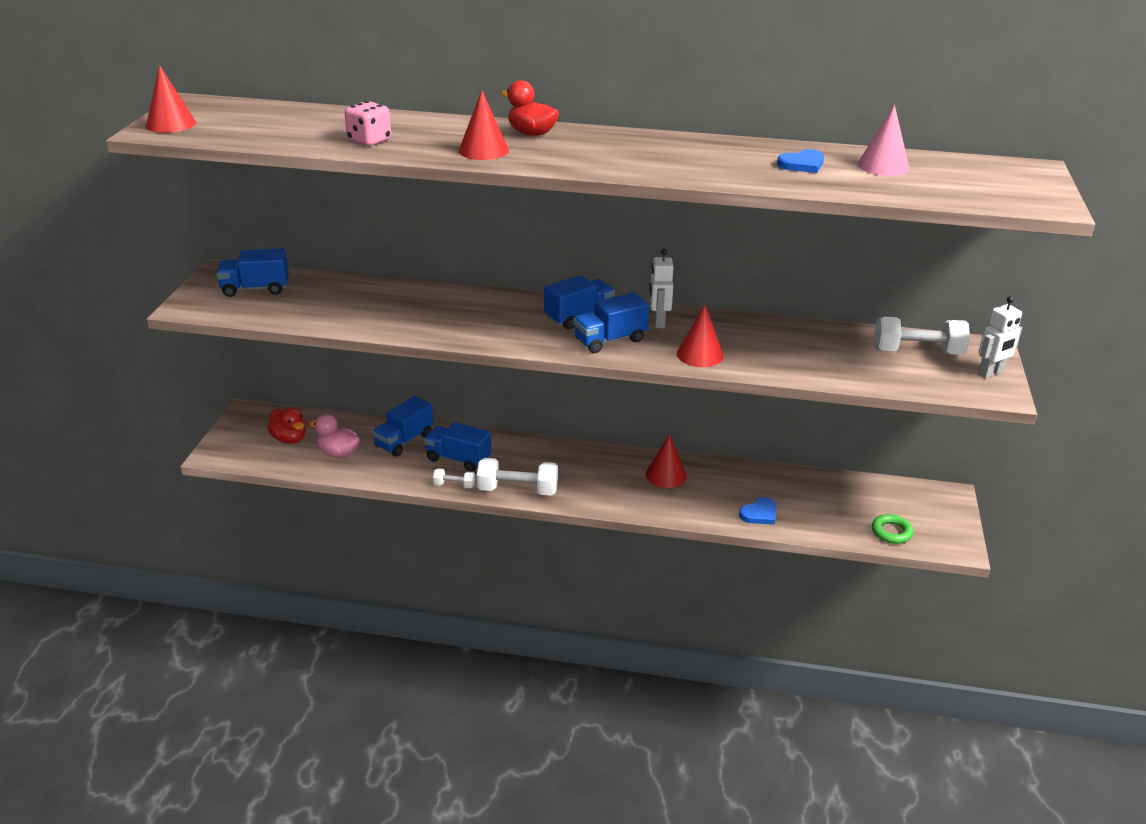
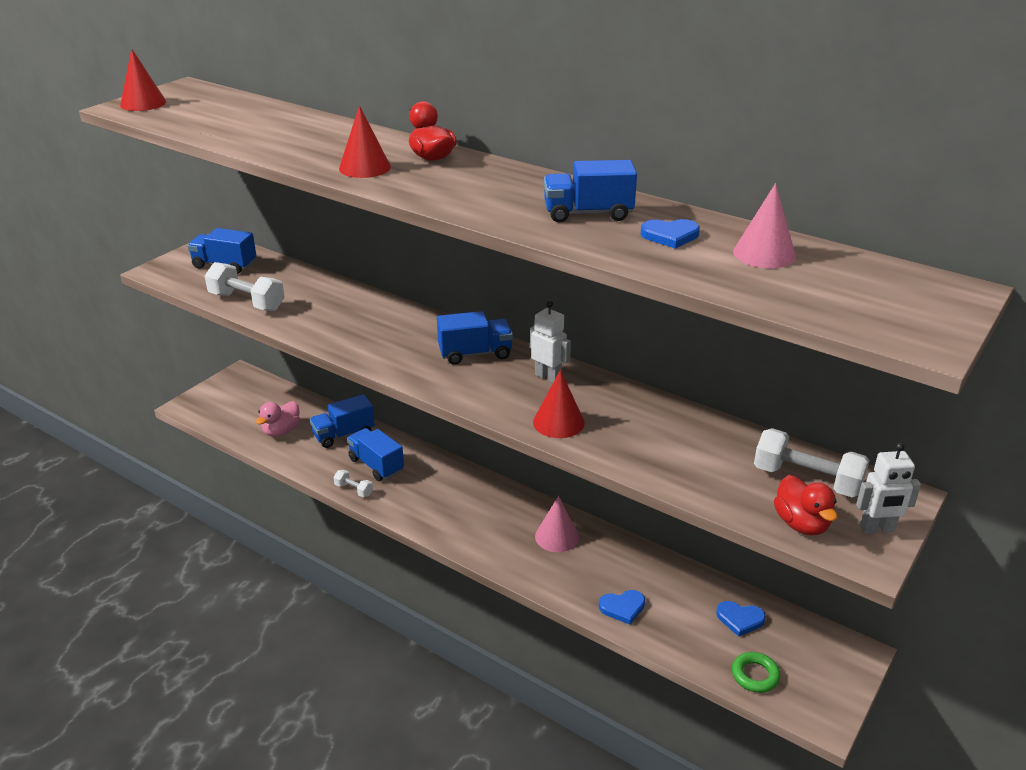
camera: 25 degrees right, 0 degrees up
(289, 439) = (253, 407): red duck -> red duck (801, 524)
(338, 453) = (281, 431): pink duck -> pink duck turned 105 degrees counterclockwise
(369, 141) = (278, 142): pink dice -> none
(517, 490) = (405, 511): white dumbbell -> white dumbbell (247, 302)
(610, 340) = (482, 385): blue truck -> blue truck (588, 214)
(658, 322) = (548, 377): white robot -> white robot turned 105 degrees clockwise
(666, 475) = (557, 536): red cone -> pink cone
(852, 496) = (740, 619): none -> blue heart

